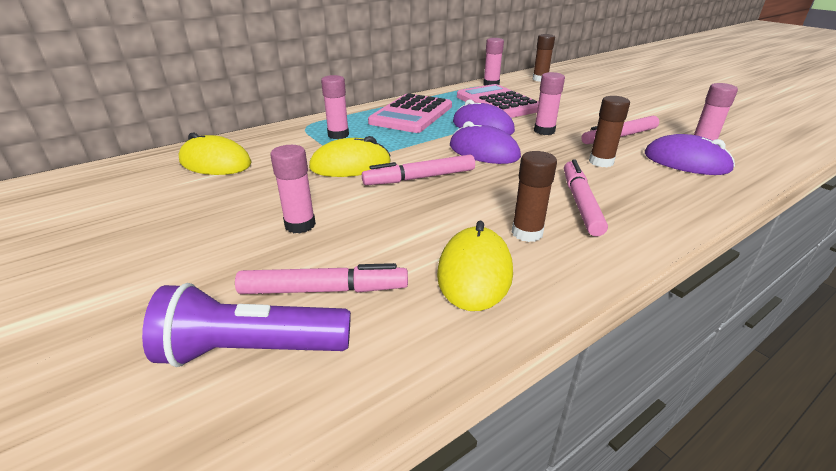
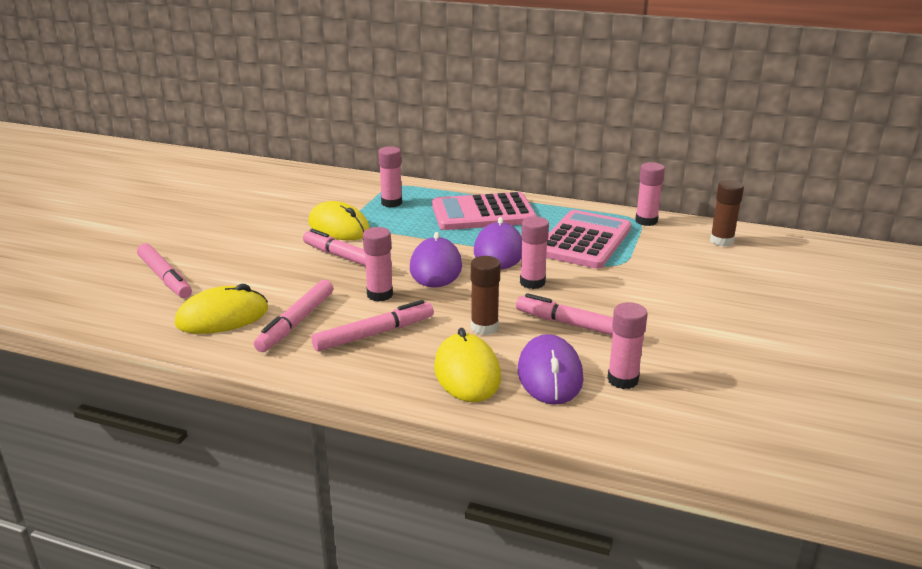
camera: 55 degrees right, 5 degrees down
(215, 162) = (289, 186): yellow mouse -> yellow mouse (467, 373)
(251, 350) = (100, 279): purple flashlight -> none
(300, 225) = (231, 244): pink glue stick -> pink glue stick (380, 295)
(527, 233) = (296, 322): brown glue stick -> pink marker

